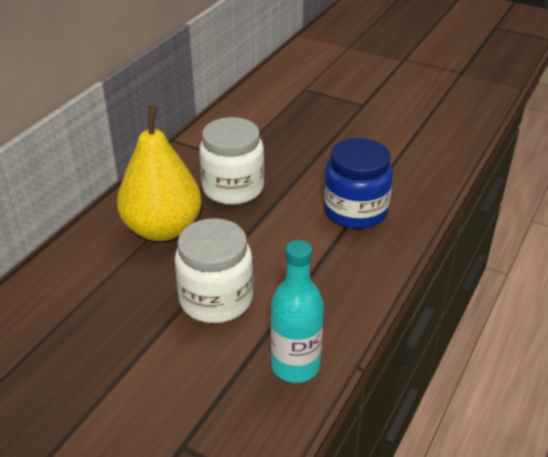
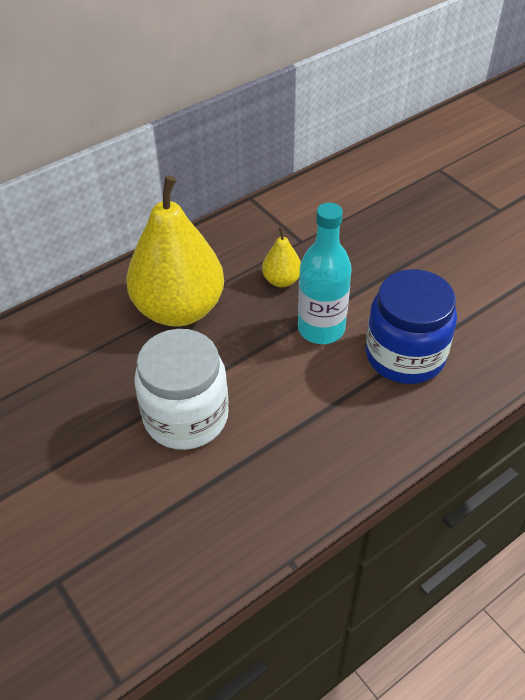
camera: 25 degrees right, 10 degrees up
(233, 188) = (281, 280): white jar -> yellow pear
(295, 366) = (222, 533): turquoise bottle -> turquoise bottle (321, 329)

